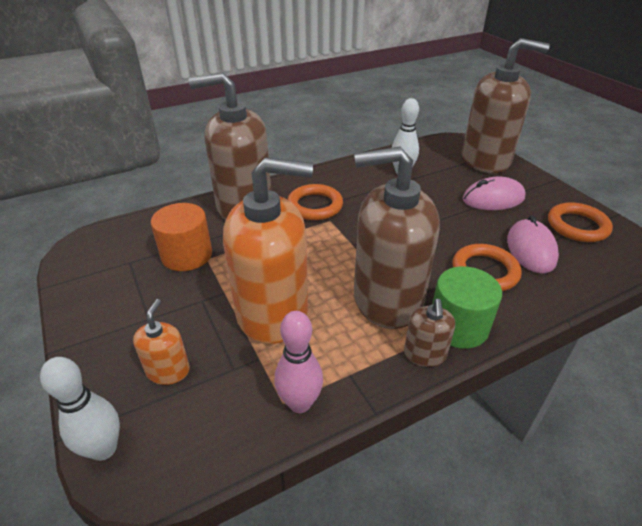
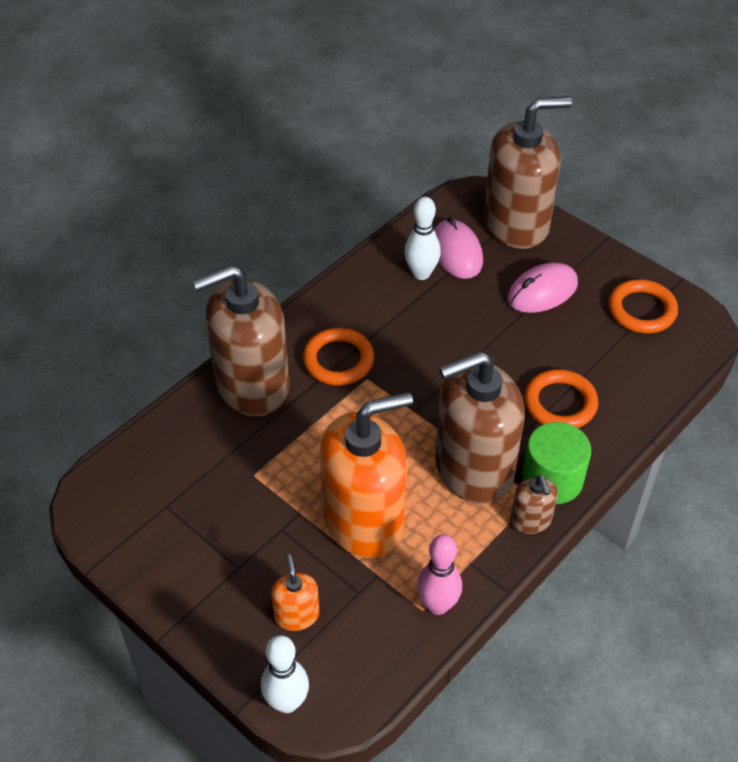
camera: 20 degrees left, 10 degrees up
(187, 255) = (227, 477): orange cylinder -> none
(531, 249) = (600, 359): pink mouse -> pink mouse (457, 252)

